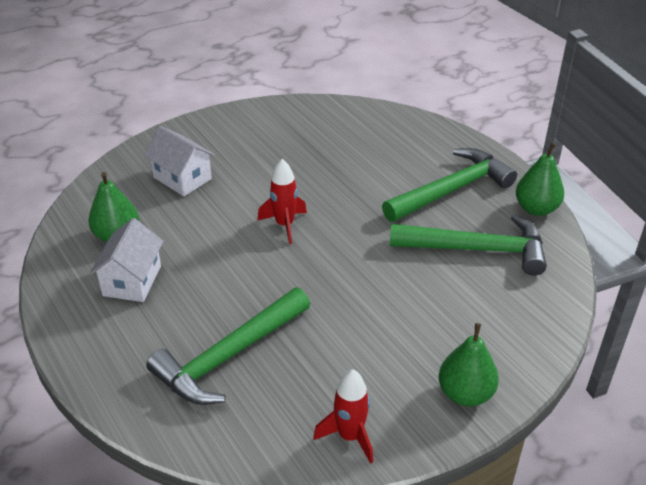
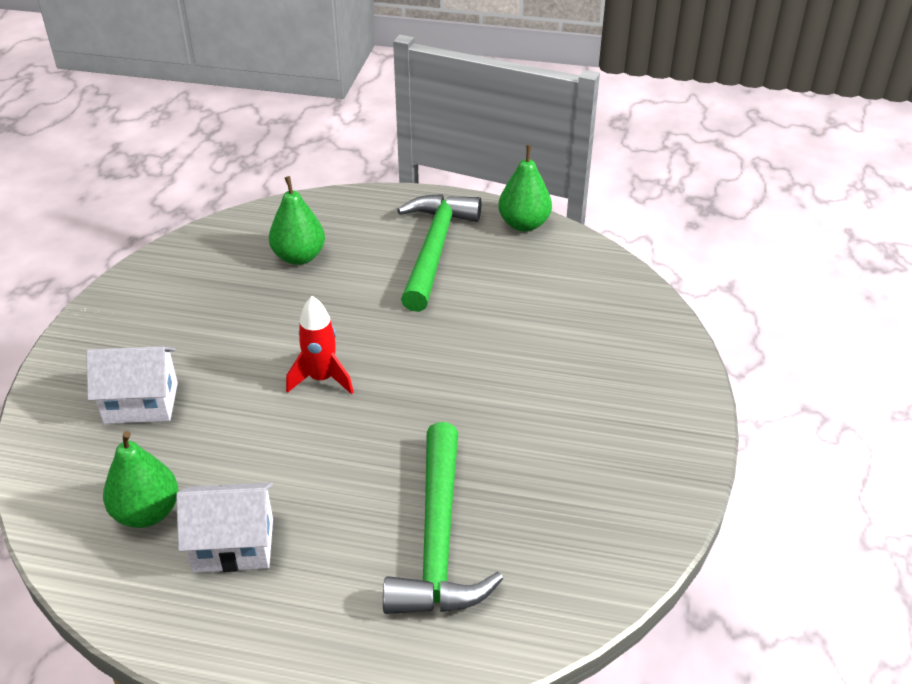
camera: 45 degrees left, 0 degrees up
(132, 281) = (233, 545): white house -> white house turned 60 degrees counterclockwise
(350, 436) = (632, 522): red rocket -> none
(465, 393) = (668, 416): green pear -> green pear (299, 257)
(476, 249) = (522, 289): green hammer -> none

